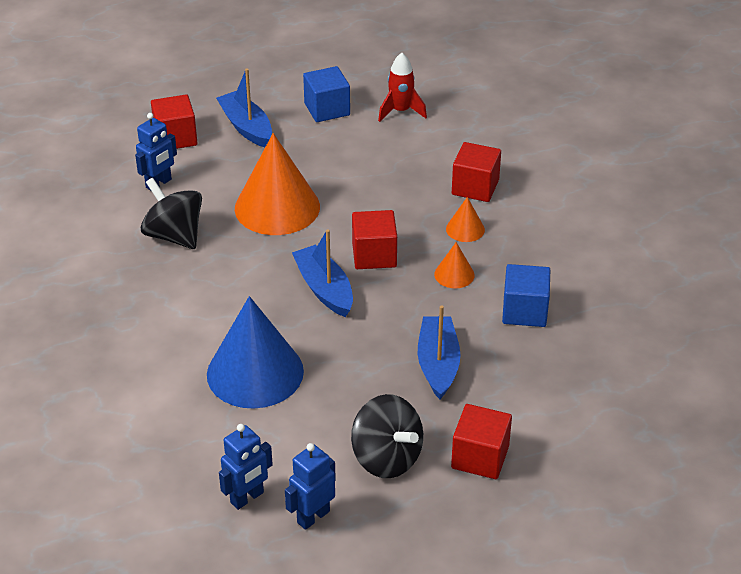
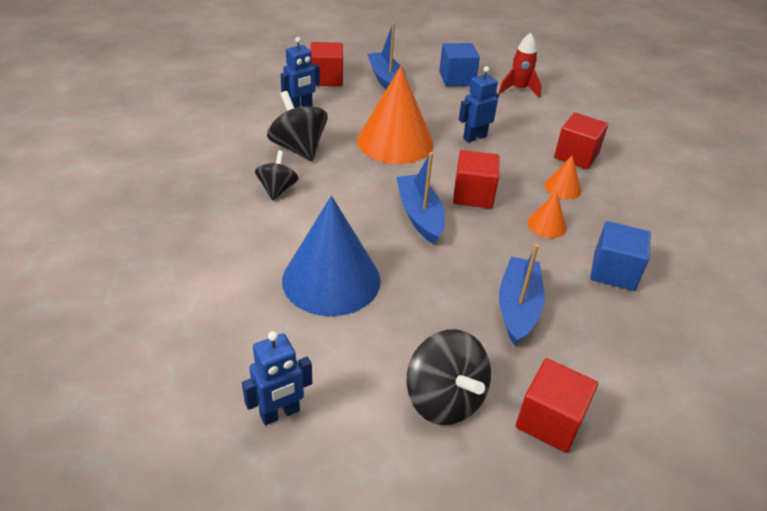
camera: 10 degrees right, 0 degrees up
(169, 289) = (277, 189): none -> black spinning top
(313, 517) = (345, 453): blue robot -> blue robot (474, 137)

